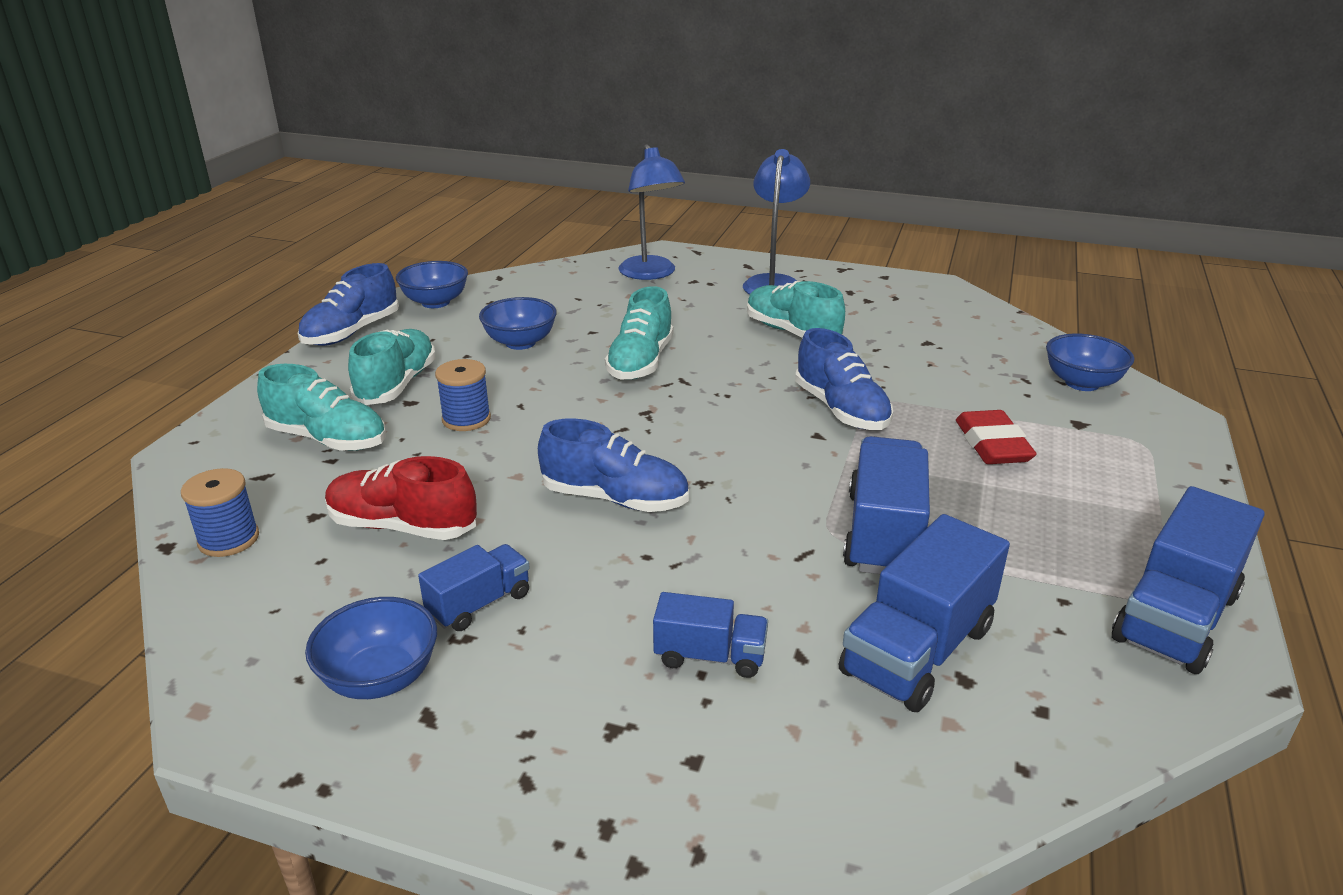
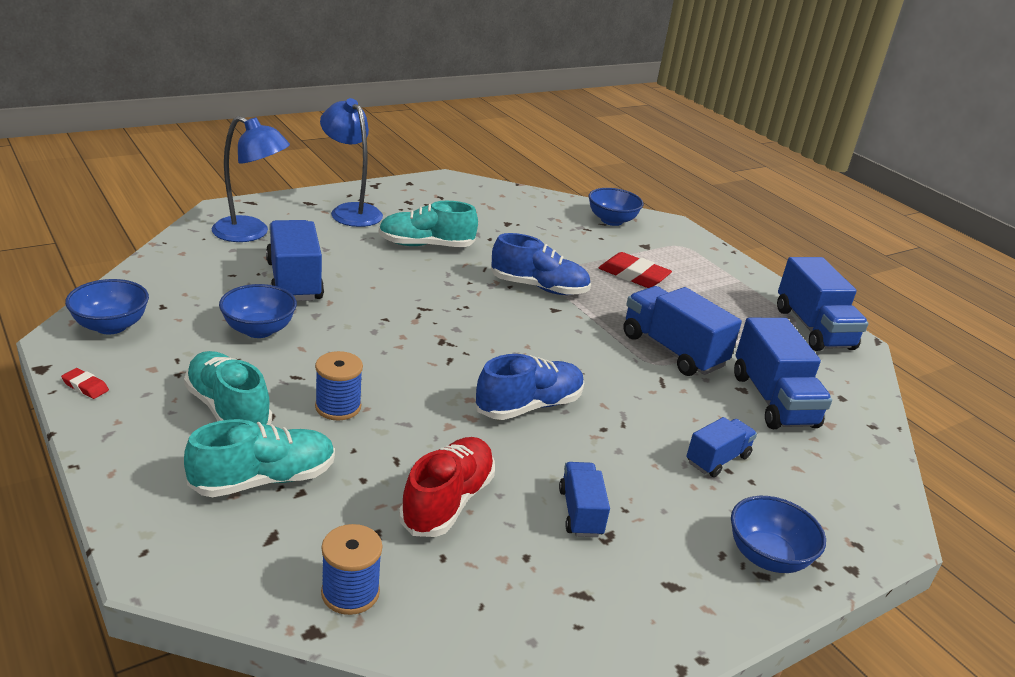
camera: 55 degrees left, 0 degrees up
(351, 332) = (85, 386): blue shoe -> red eraser
(380, 678) = (615, 588): blue bowl -> blue bowl (767, 557)
(402, 526) = (447, 501): red shoe -> red shoe turned 150 degrees clockwise
(615, 319) = (294, 281): none -> blue truck
(640, 362) = (374, 307): turquoise shoe -> none

